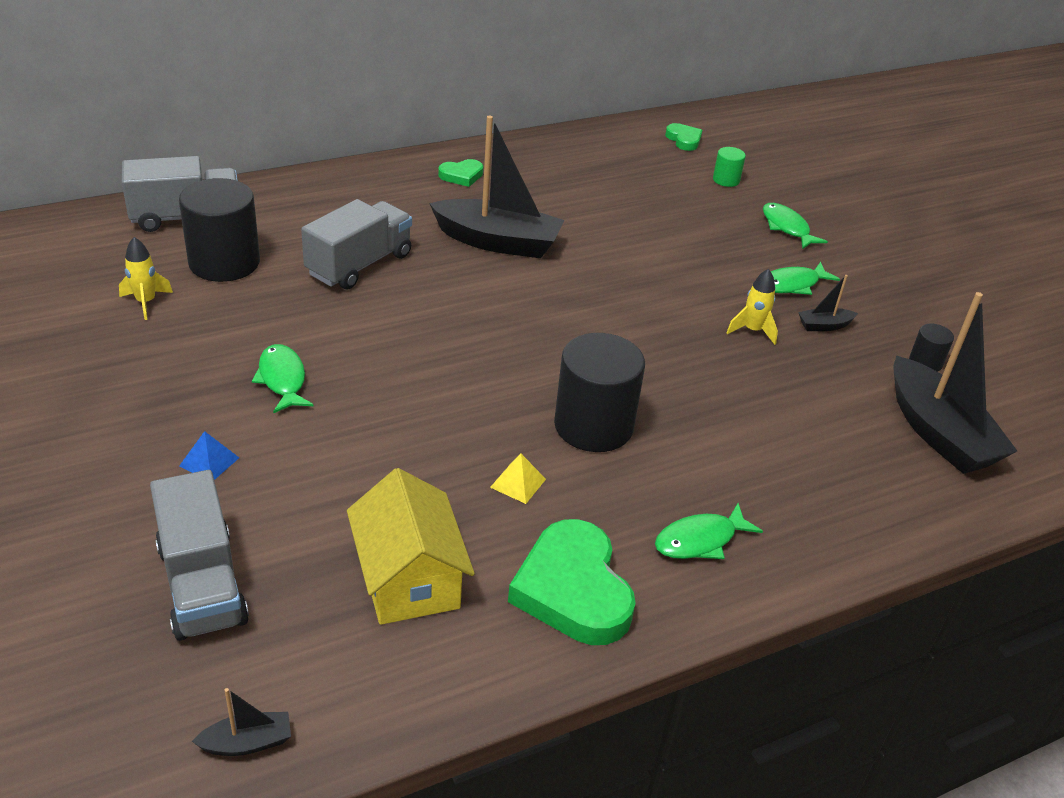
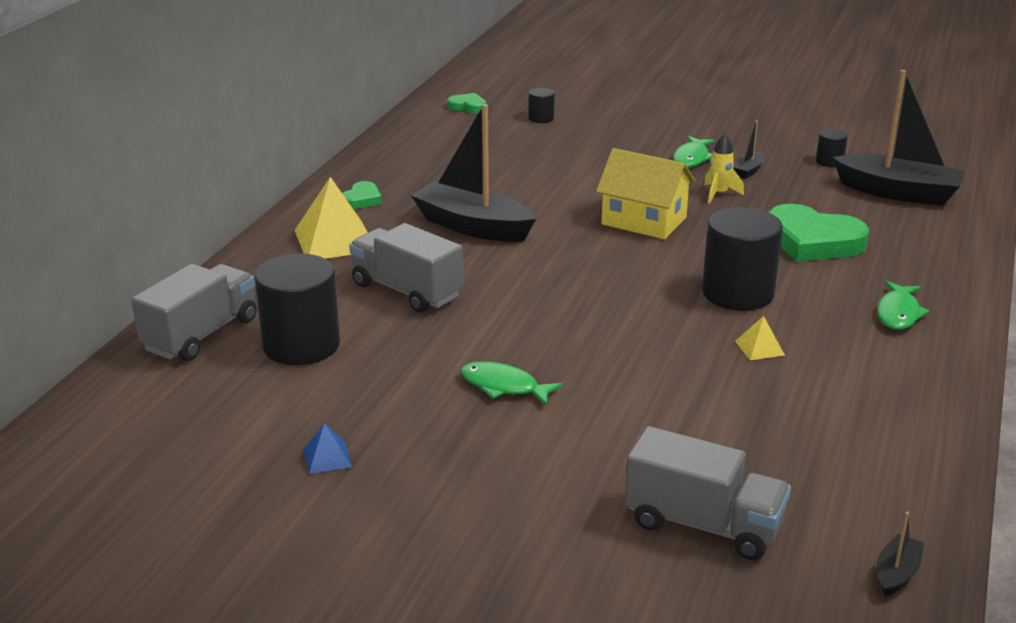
camera: 40 degrees left, 10 degrees down
(146, 302) = (296, 404): yellow rocket -> none
(209, 461) = (560, 462): blue pyramid -> blue pyramid (327, 457)
(359, 264) = (407, 291): grey truck -> grey truck turned 45 degrees counterclockwise
(386, 197) = (334, 240): none -> yellow pyramid
(409, 578) = (805, 434): yellow house -> yellow house (644, 221)
(498, 242) = (473, 226): black boat -> black boat turned 120 degrees counterclockwise
(573, 589) = (891, 378): green heart -> green heart (813, 241)
(726, 180) = (541, 118): green cylinder -> black cylinder
(787, 227) = (628, 128): green fish -> none

